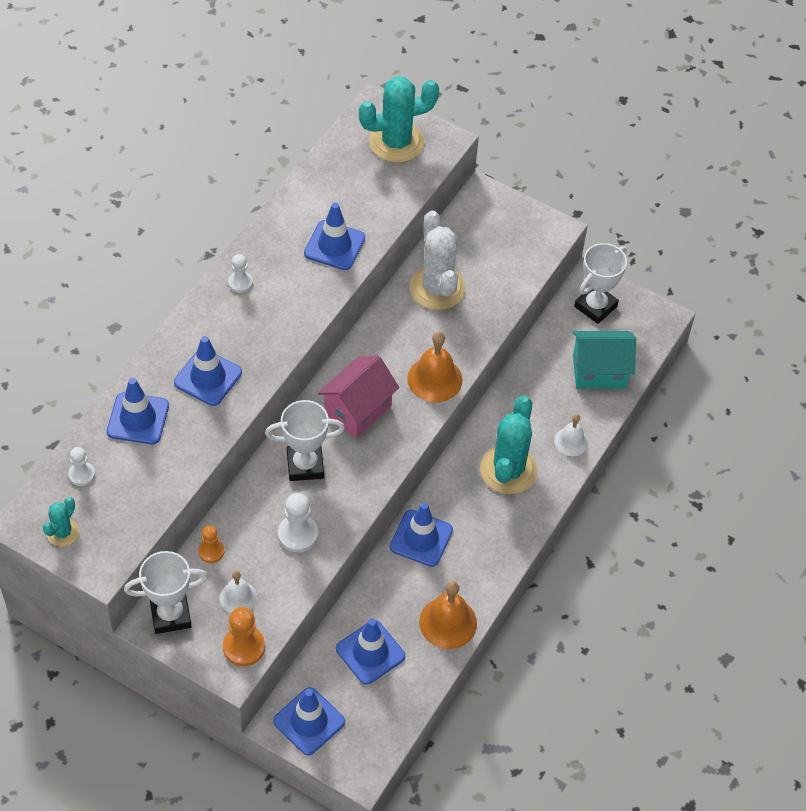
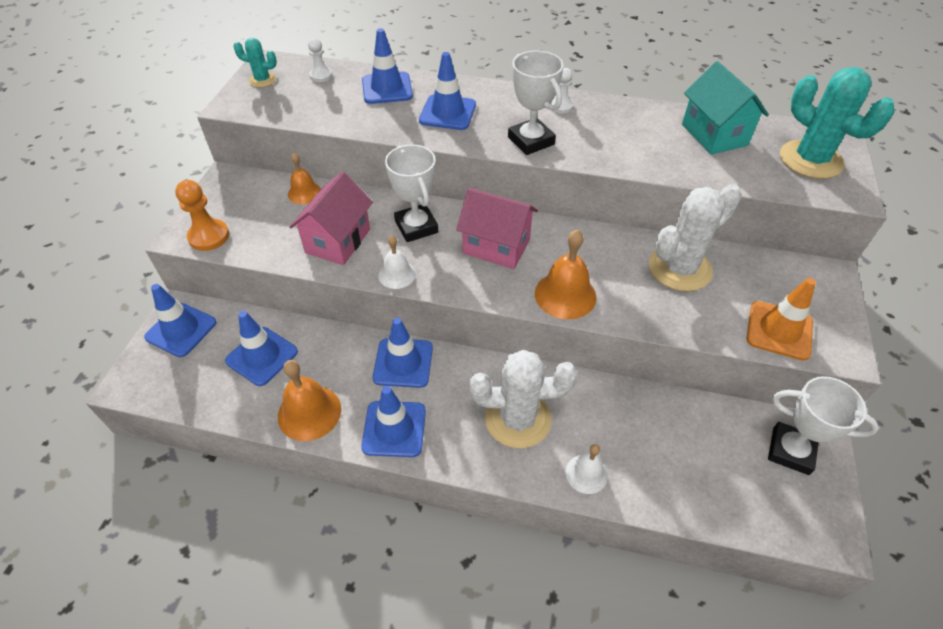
camera: 75 degrees right, 5 degrees down
(170, 615) = (235, 186): white trophy -> white trophy (531, 141)
(211, 551) = (304, 193): orange pawn -> orange bell
(238, 597) = (260, 220): white bell -> white bell (397, 274)
(298, 534) = (338, 241): white pawn -> pink house
(334, 245) = (646, 149): blue traffic cone -> blue traffic cone (394, 429)
(508, 470) = (518, 419): turquoise cactus -> white cactus
(523, 256) = (779, 330): none -> orange traffic cone
(599, 371) = (701, 479): turquoise house -> turquoise house (714, 135)

